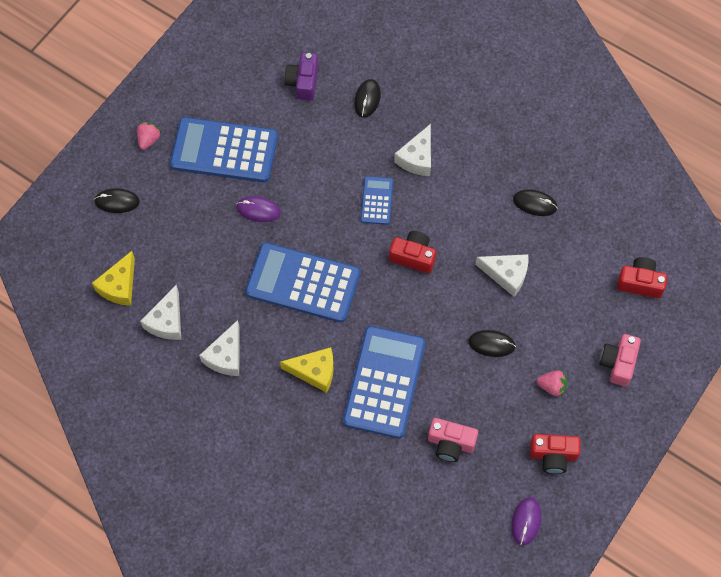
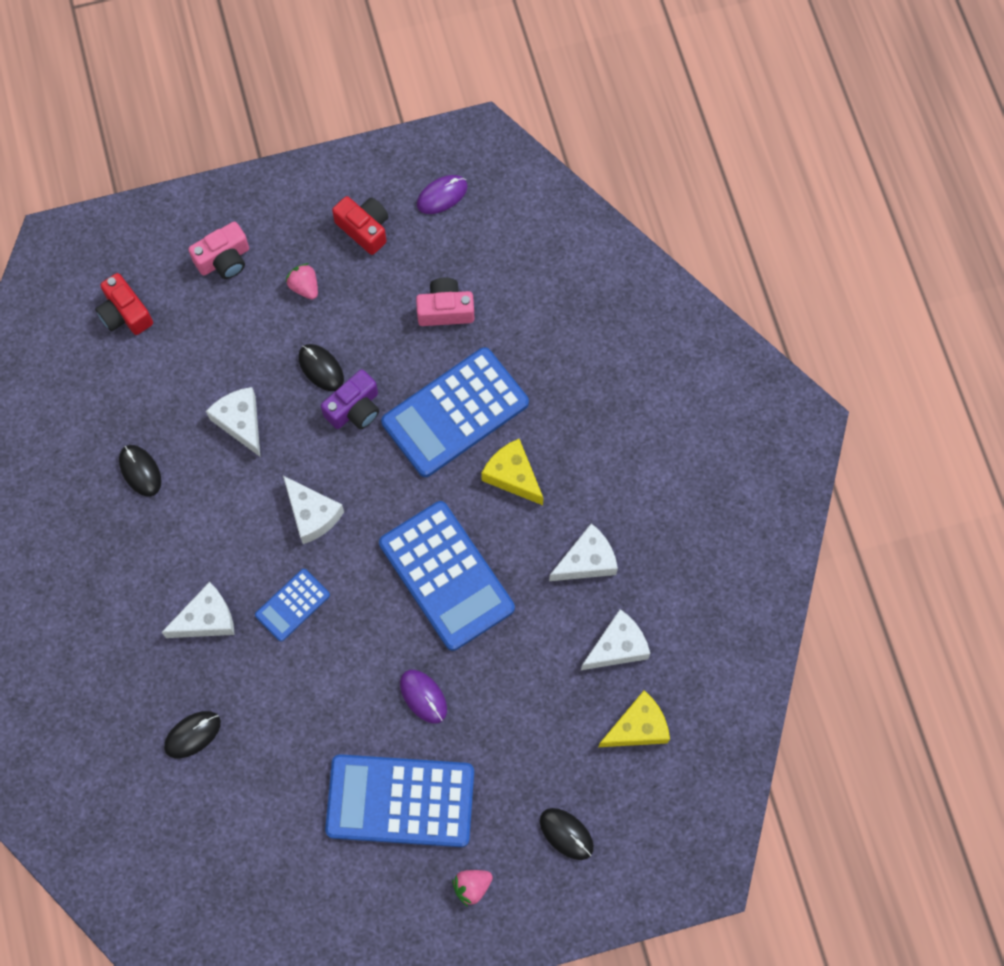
camera: 140 degrees left, 5 degrees up
(224, 150) = (400, 801): blue calculator -> blue calculator turned 135 degrees clockwise
(303, 82) = (241, 816): purple camera -> purple camera (354, 409)
(413, 256) = (312, 514): red camera -> white cheese
(450, 443) = (445, 310): pink camera -> pink camera turned 60 degrees counterclockwise

